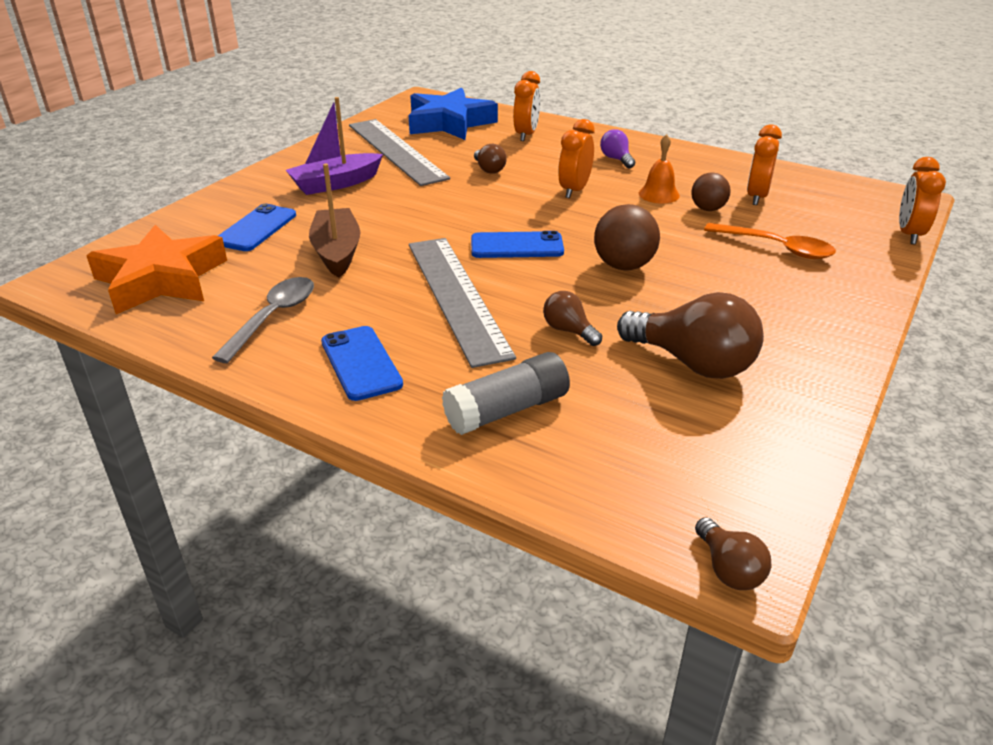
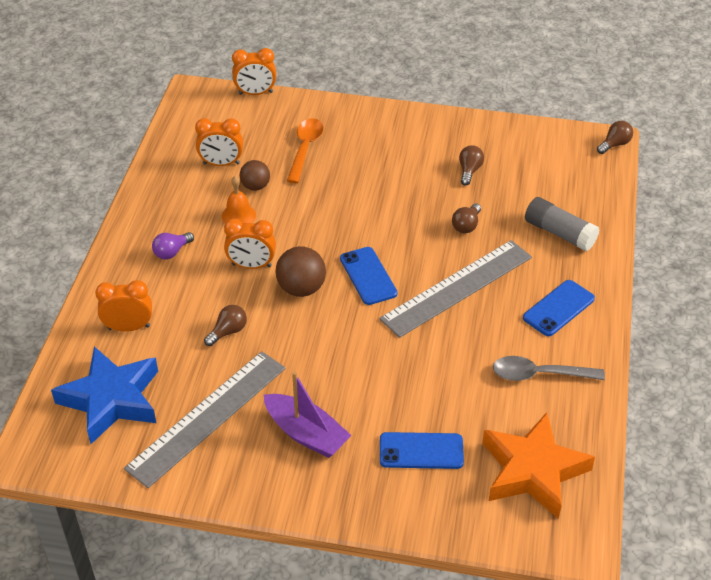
camera: 110 degrees left, 10 degrees up
(337, 252) = (432, 378): brown boat -> none
(623, 266) = (369, 216): brown ball -> brown ball (301, 288)
(693, 363) = (469, 171): brown light bulb -> brown light bulb, size x0.50

